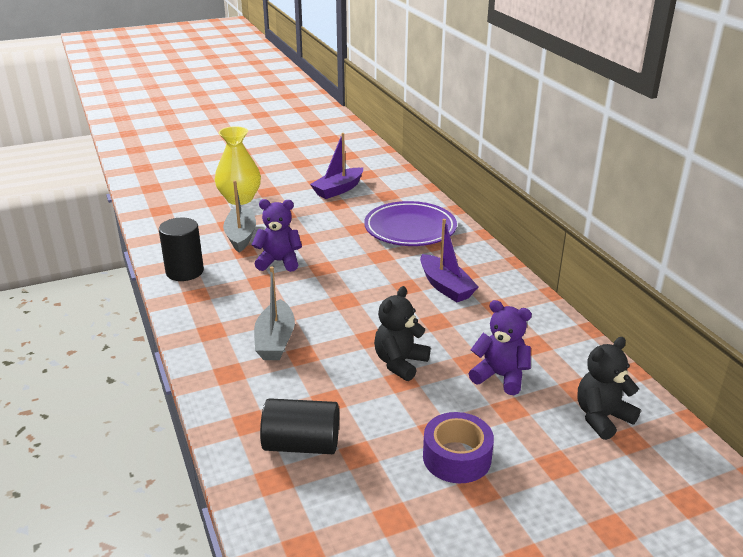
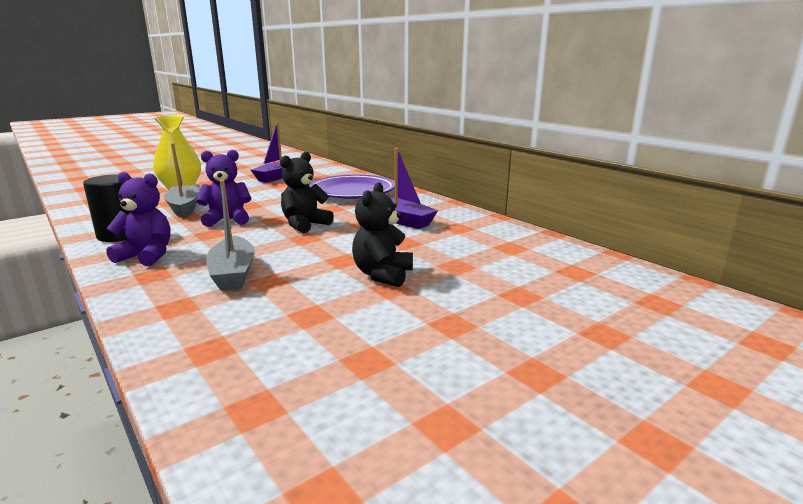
camera: 15 degrees left, 10 degrees down
(301, 444) = (287, 362): black cylinder -> none
(457, 457) = (490, 345): purple tape -> none
(500, 376) = (493, 272): purple teddy bear -> purple teddy bear (147, 256)
(602, 417) = (616, 290): black teddy bear -> black teddy bear (305, 225)

